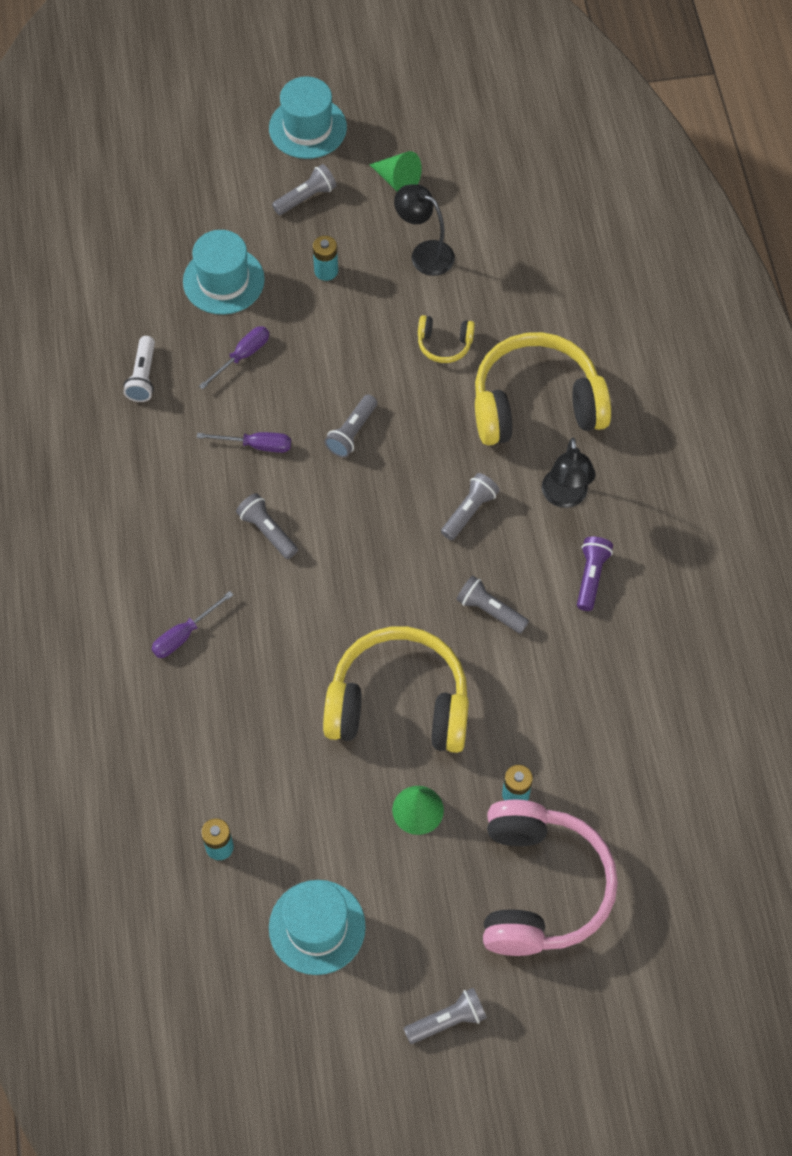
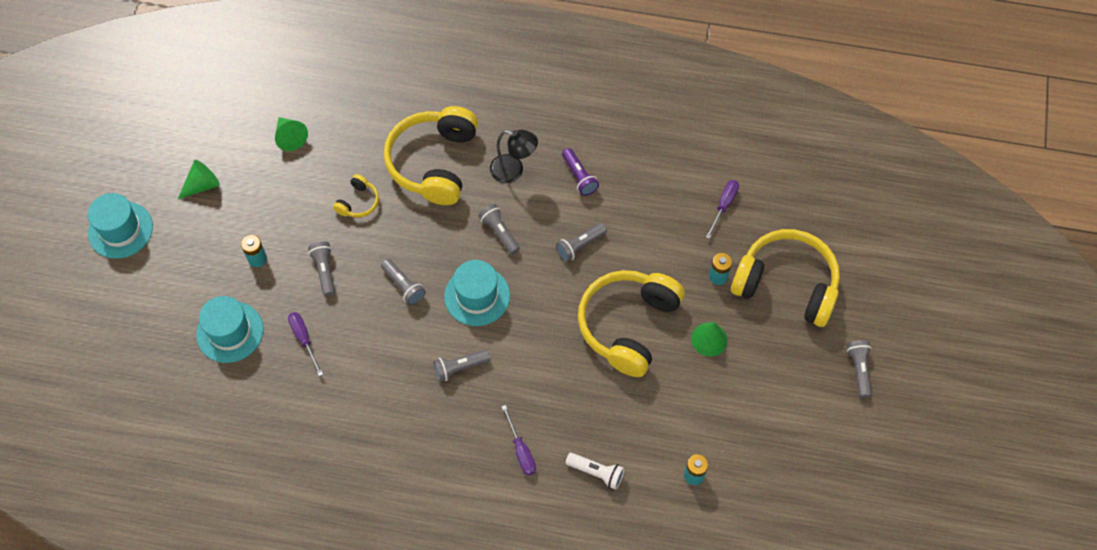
camera: 70 degrees left, 0 degrees up
(143, 376) = (288, 415): white flashlight -> white flashlight (596, 473)
(256, 445) = (385, 353): purple screwdriver -> purple screwdriver (724, 205)
(306, 197) = (184, 251): grey flashlight -> grey flashlight (324, 271)
(317, 927) = (772, 429): turquoise hat -> turquoise hat (477, 296)
(424, 253) = (275, 189): black lamp -> none
(501, 241) = (290, 137): none -> green cone
(540, 887) = (786, 284): pink headphones -> yellow headphones
(591, 576) = (579, 177): purple flashlight -> purple flashlight turned 150 degrees counterclockwise

